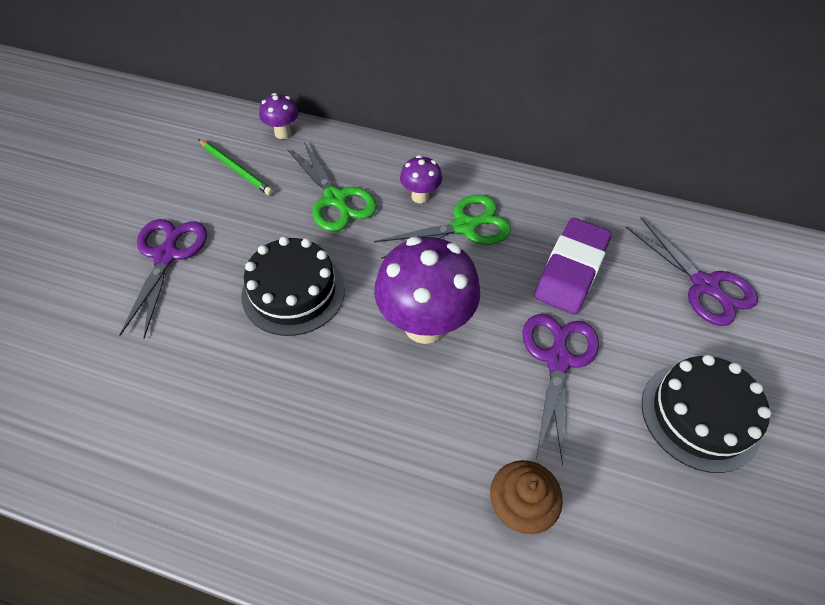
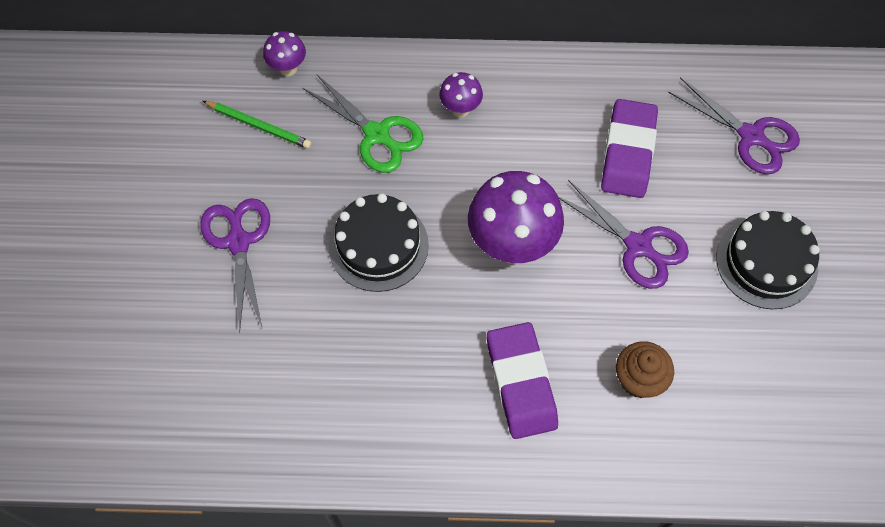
camera: 15 degrees left, 10 degrees up
(382, 471) = (521, 383): none -> purple eraser
(464, 226) = (515, 132): green scissors -> none
(557, 360) = (638, 246): purple scissors -> purple scissors turned 135 degrees clockwise

